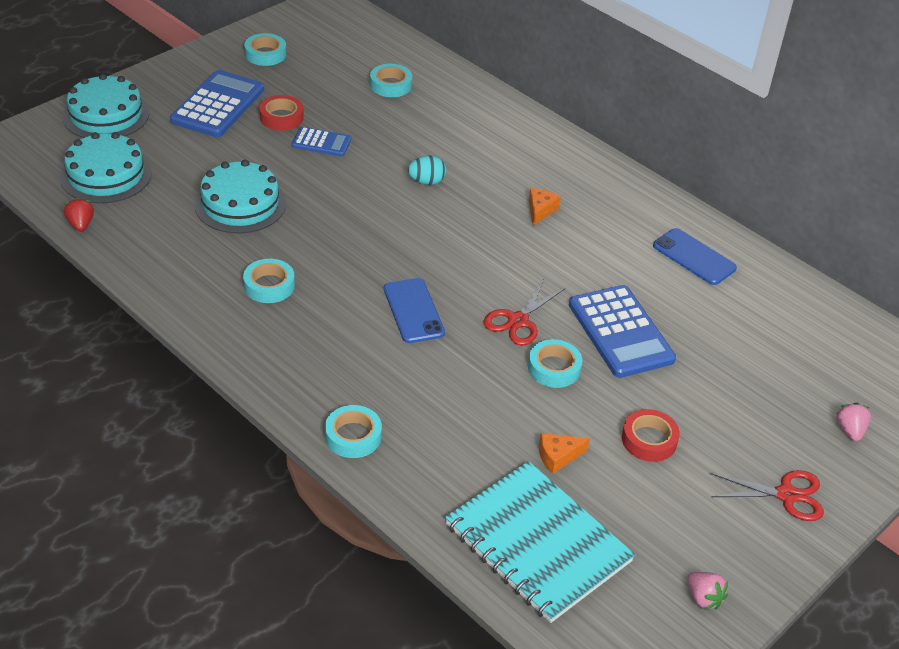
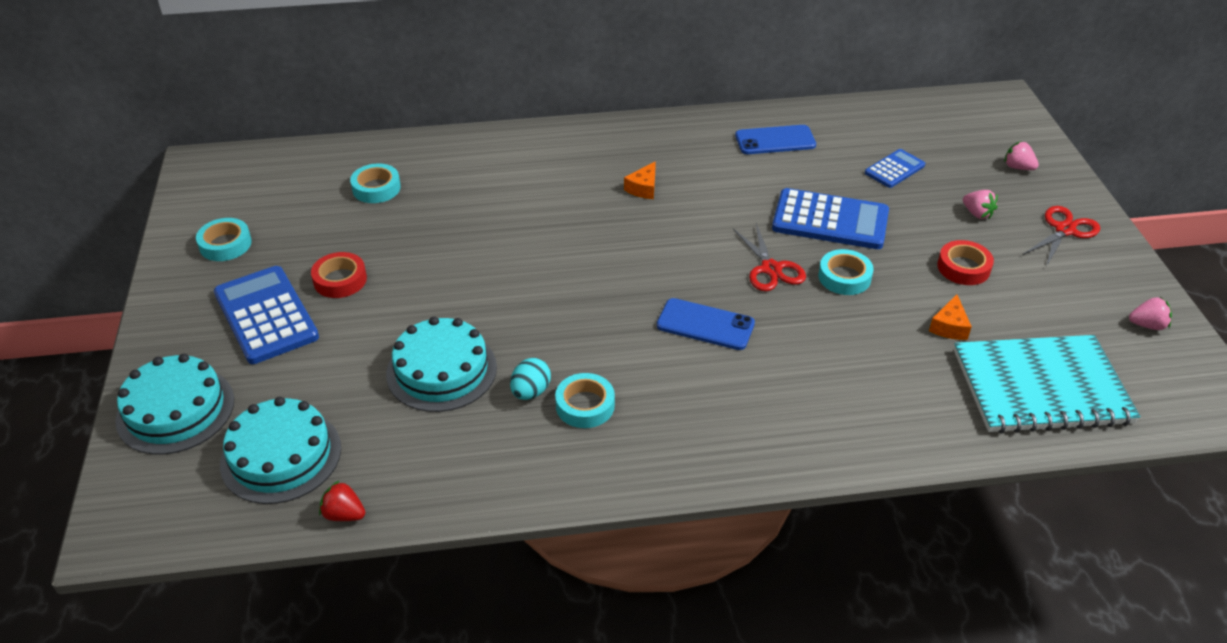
camera: 50 degrees left, 0 degrees up
(321, 142) = (410, 271): blue calculator -> blue calculator (894, 169)
(353, 436) = (839, 442): turquoise tape -> none
(426, 182) = (539, 233): turquoise egg -> turquoise egg (531, 392)
(540, 210) = (643, 188): orange cheese -> orange cheese turned 120 degrees counterclockwise
(740, 424) = (977, 214): none -> pink strawberry

